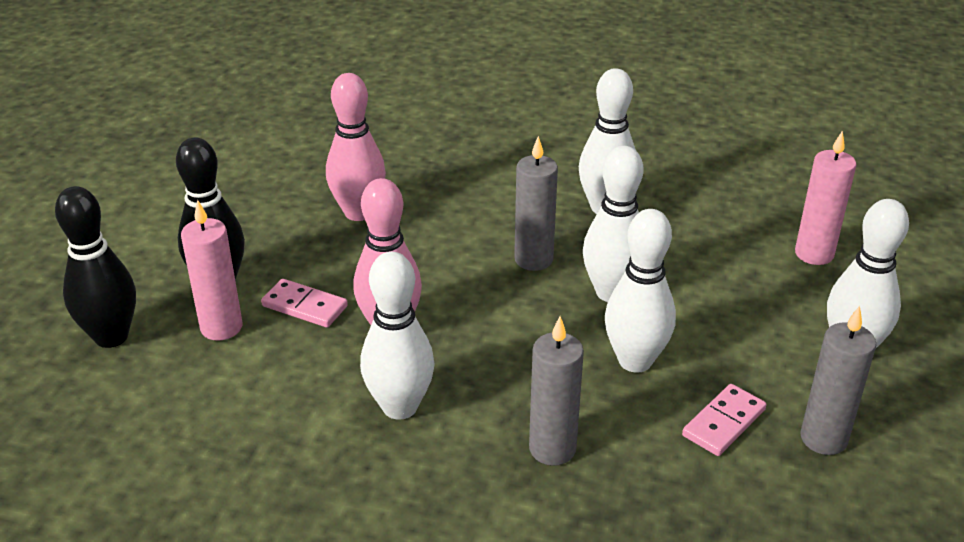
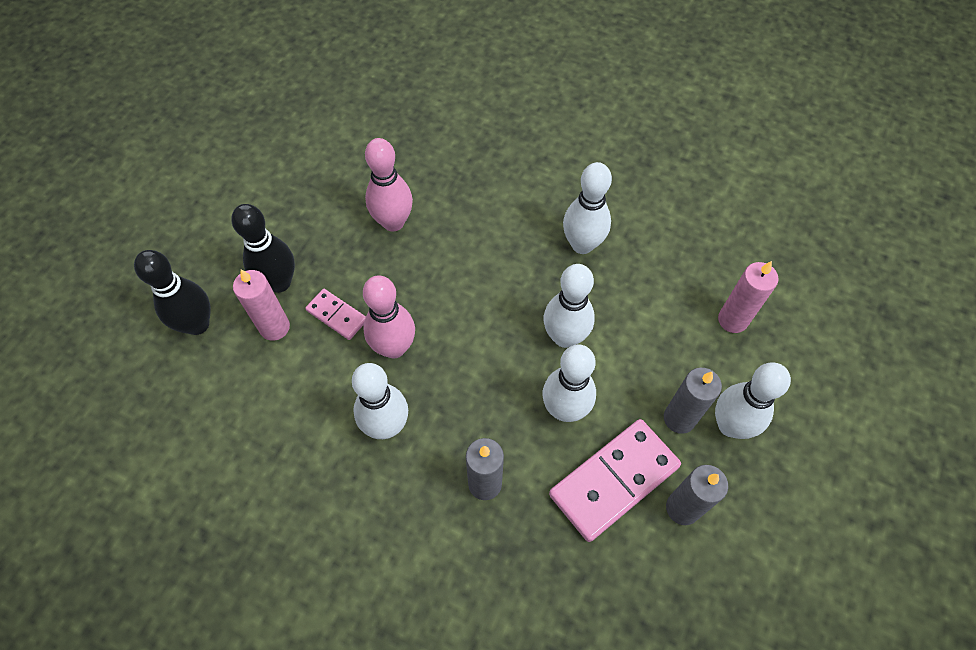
camera: 10 degrees right, 25 degrees up
(533, 259) = (514, 293): grey candle -> grey candle (679, 418)
(723, 422) = (613, 480): pink domino -> pink domino, size x1.92

